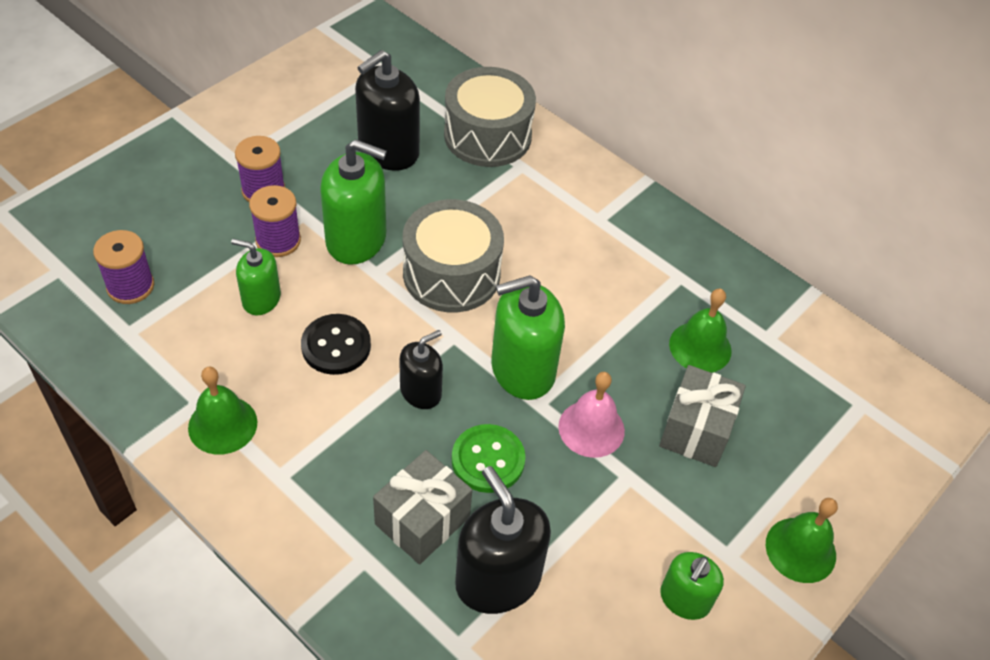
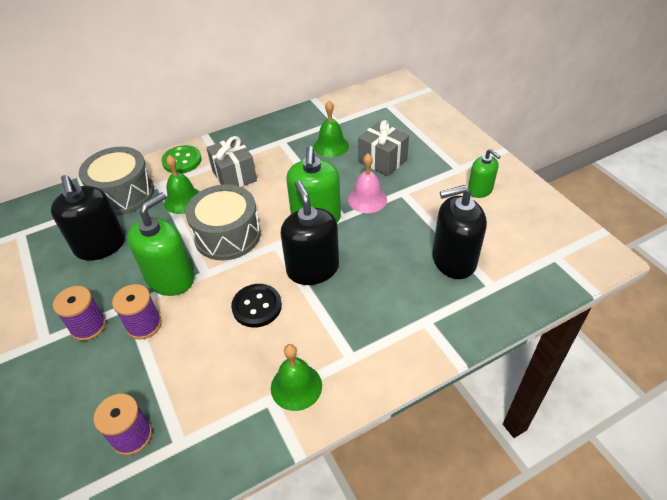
camera: 65 degrees left, 5 degrees down
(261, 299) = (193, 344): green soap dispenser -> none
(421, 392) = (312, 269): black soap dispenser -> black soap dispenser, size x1.69
(422, 520) = (406, 287): grey gift -> grey gift (234, 176)
(488, 460) = (373, 247): green button -> green button (182, 161)
(800, 549) = (461, 144): green bell -> green bell (183, 200)

